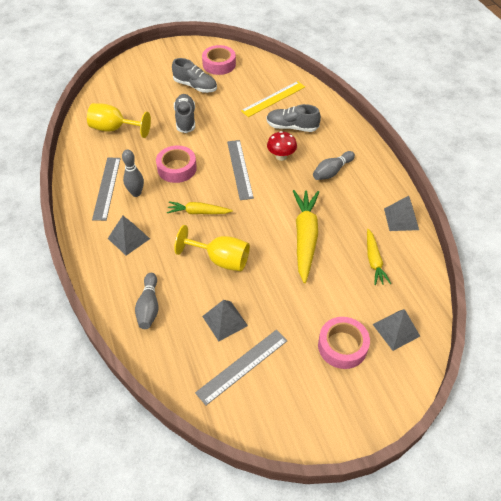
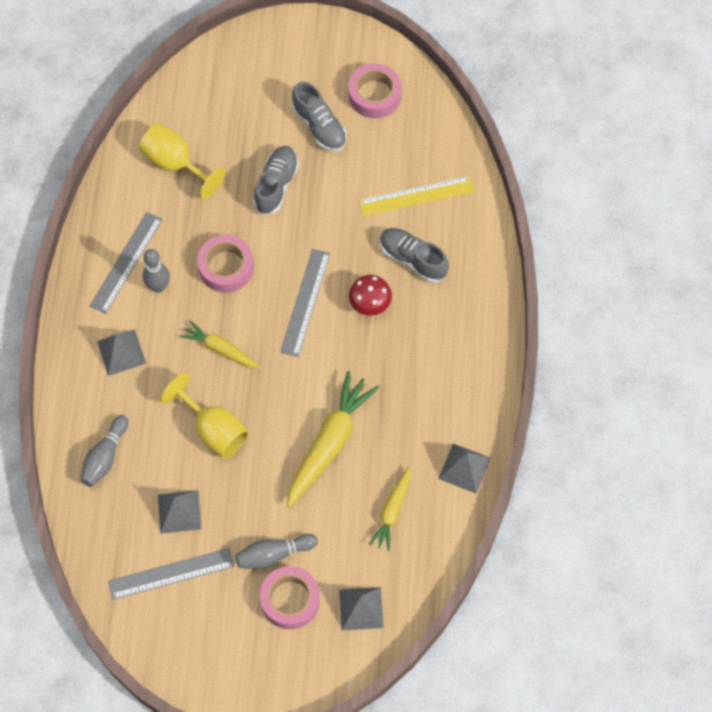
camera: 25 degrees right, 15 degrees up
(332, 171) = (422, 357): grey bowling pin -> grey bowling pin (274, 554)

